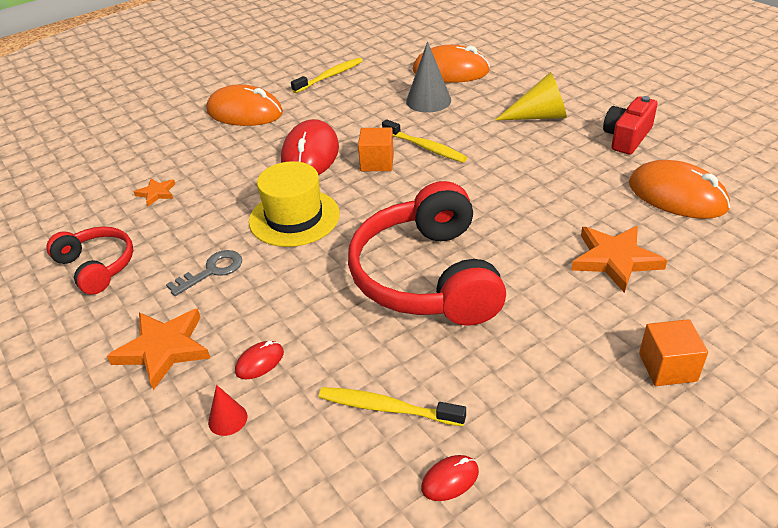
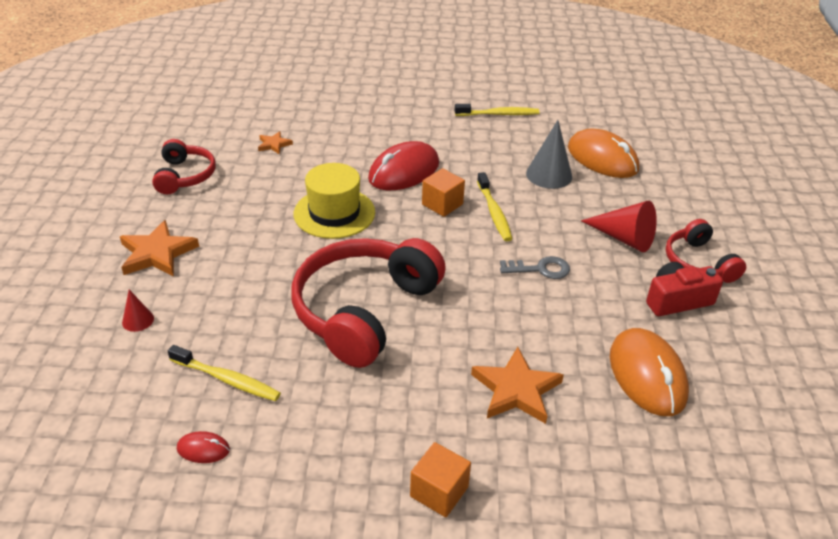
camera: 35 degrees right, 0 degrees up
(212, 271) = (241, 219): grey key -> grey key (540, 269)
(245, 112) = (401, 113): orange mouse -> none
(259, 362) = (195, 297): red mouse -> none
(388, 408) = (226, 379): yellow toothbrush -> yellow toothbrush turned 150 degrees clockwise
(539, 116) = (624, 238): yellow cone -> red cone
(606, 107) = (698, 263): none -> red headphones

